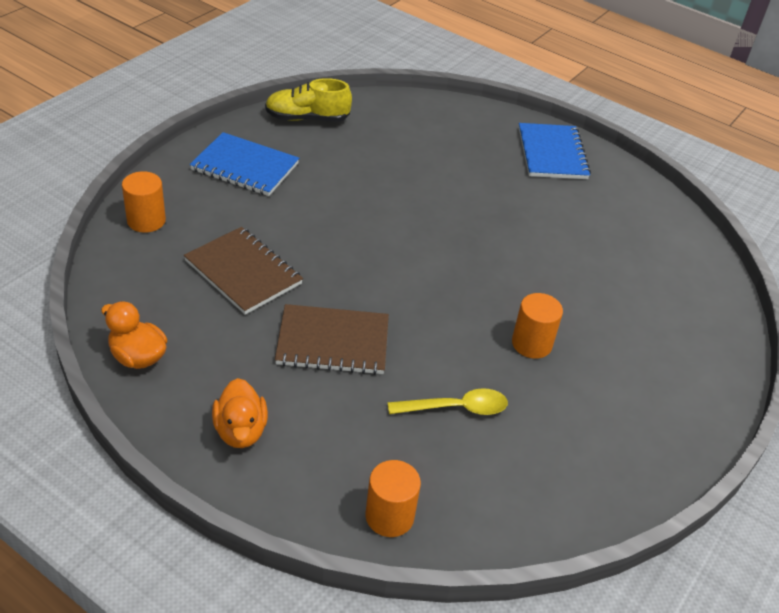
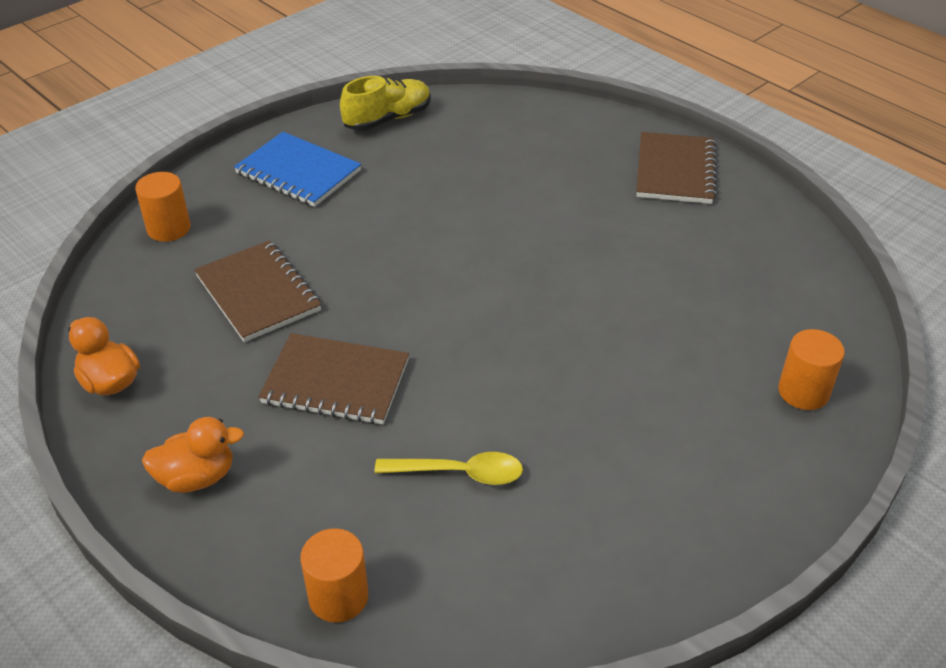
camera: 15 degrees right, 0 degrees up
(240, 431) = (197, 477): orange duck -> orange duck turned 105 degrees counterclockwise
(307, 118) = (387, 119): yellow shoe -> yellow shoe turned 135 degrees clockwise
(531, 344) = (578, 402): orange cylinder -> orange cylinder (803, 391)
(552, 154) = (675, 171): blue notebook -> brown notebook

